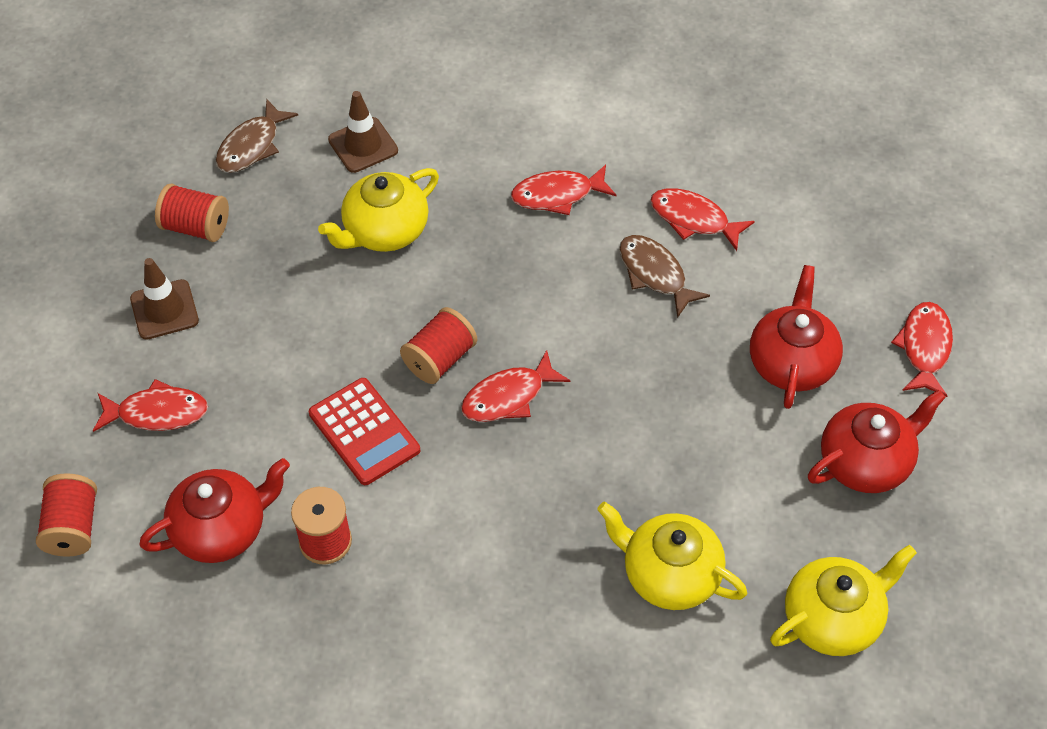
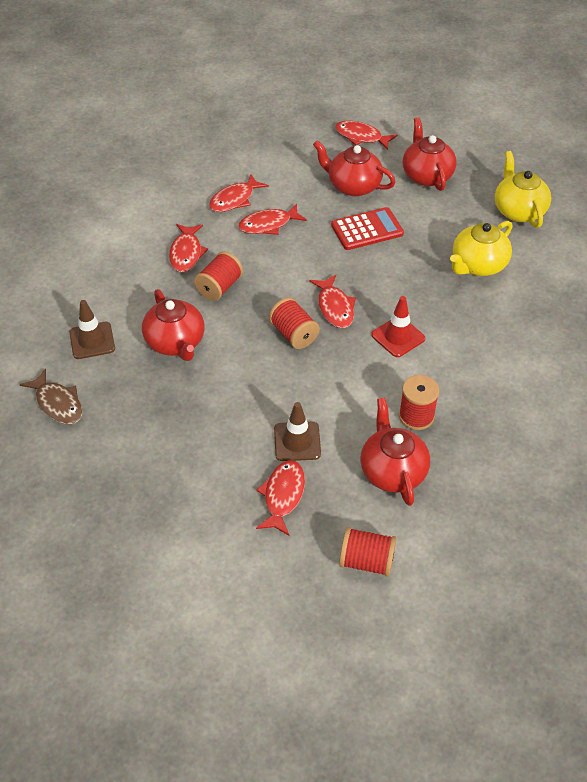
camera: 75 degrees left, 5 degrees down
(164, 310) = (190, 479): brown traffic cone -> brown traffic cone (297, 441)
(196, 227) = (120, 449): red spool -> red spool (219, 287)
(364, 432) = (338, 382): red calculator -> red calculator (367, 229)
(384, 231) = (175, 343): yellow teapot -> red teapot
(473, 489) = (398, 337): none -> red traffic cone
(655, 274) = (268, 224): brown fish -> red fish

